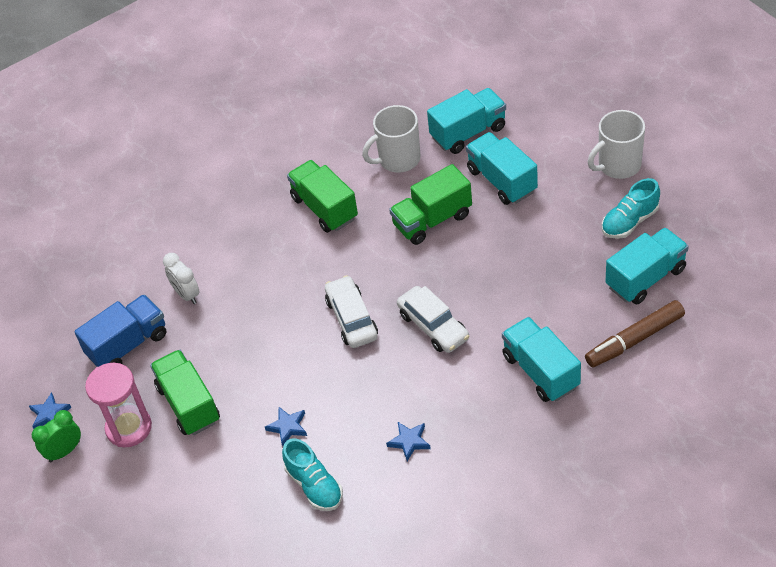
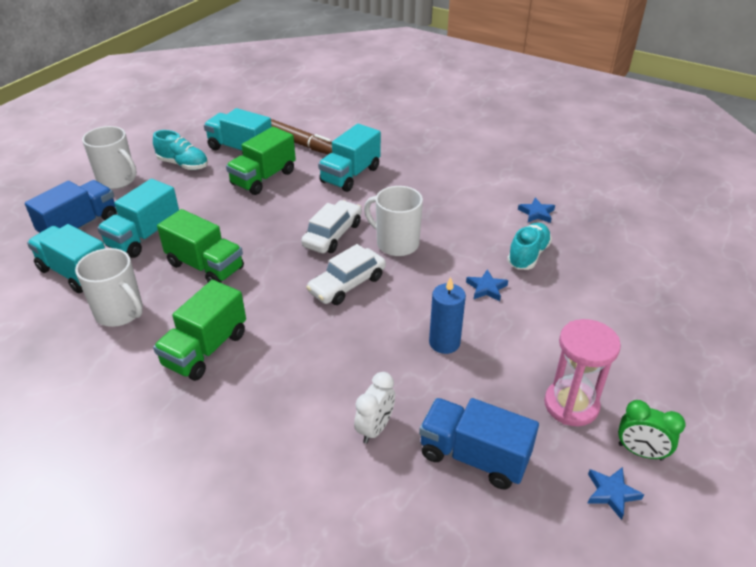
camera: 120 degrees left, 10 degrees down
(188, 404) = (511, 367): green truck -> green truck (263, 178)
(241, 367) = (444, 342): none -> blue candle
(392, 376) = (396, 244): none -> white mug
(409, 441) = (452, 219): blue star -> blue star (536, 213)
(542, 136) = (80, 226): none -> blue truck

